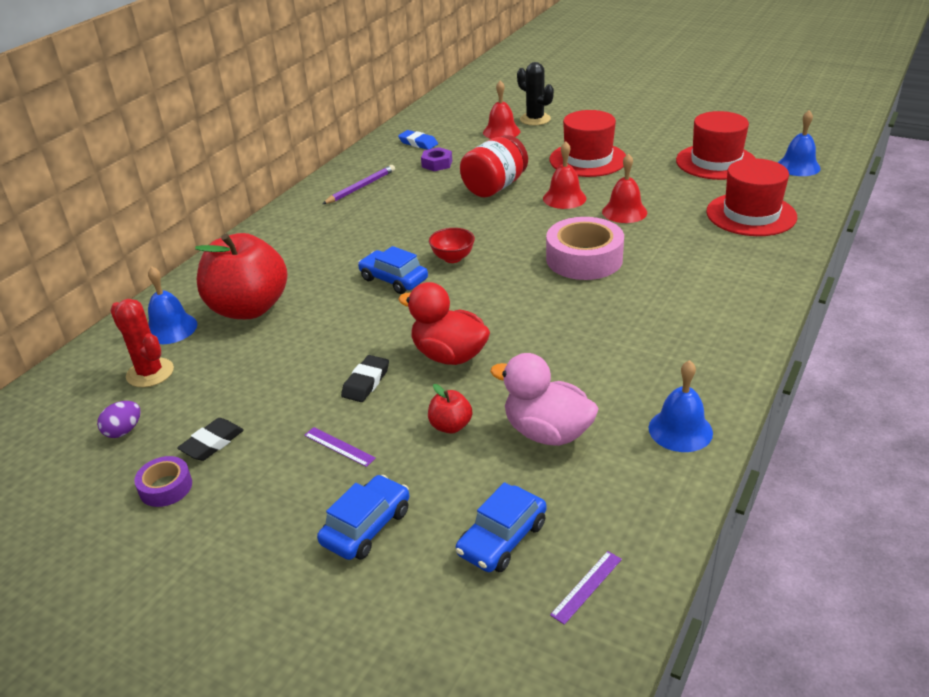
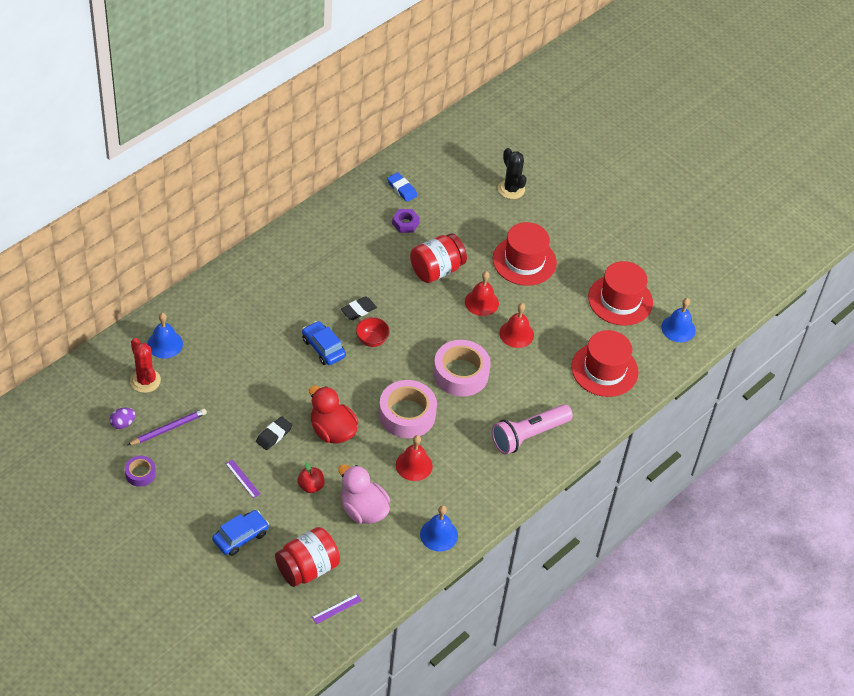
camera: 10 degrees right, 15 degrees up
(212, 443) = (172, 451): black eraser -> black eraser (358, 310)
(249, 308) = (219, 342): red apple -> none
(361, 187) = (336, 233): purple pencil -> purple pencil (168, 428)
(501, 132) = (475, 197): red bell -> red bell (414, 465)
(502, 539) = (307, 568): blue car -> red jar
(542, 312) = (407, 414): none -> pink tape
(714, 291) = (528, 435): none -> pink flashlight

